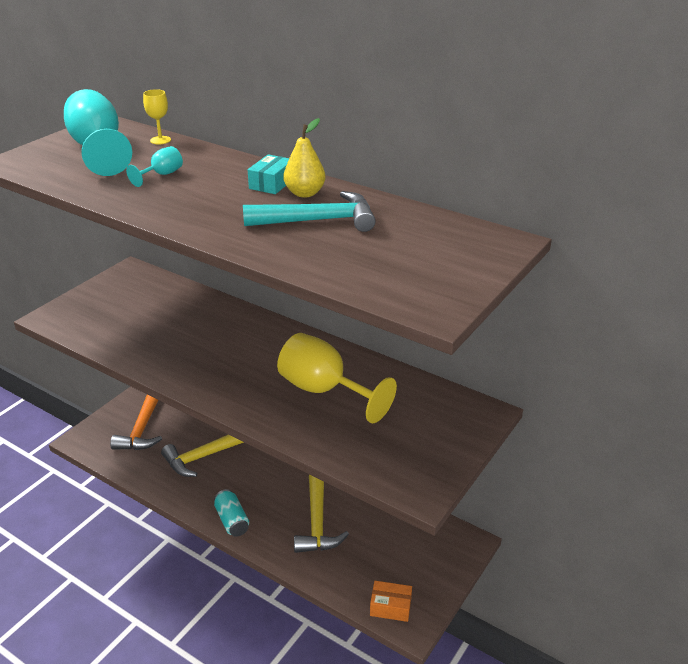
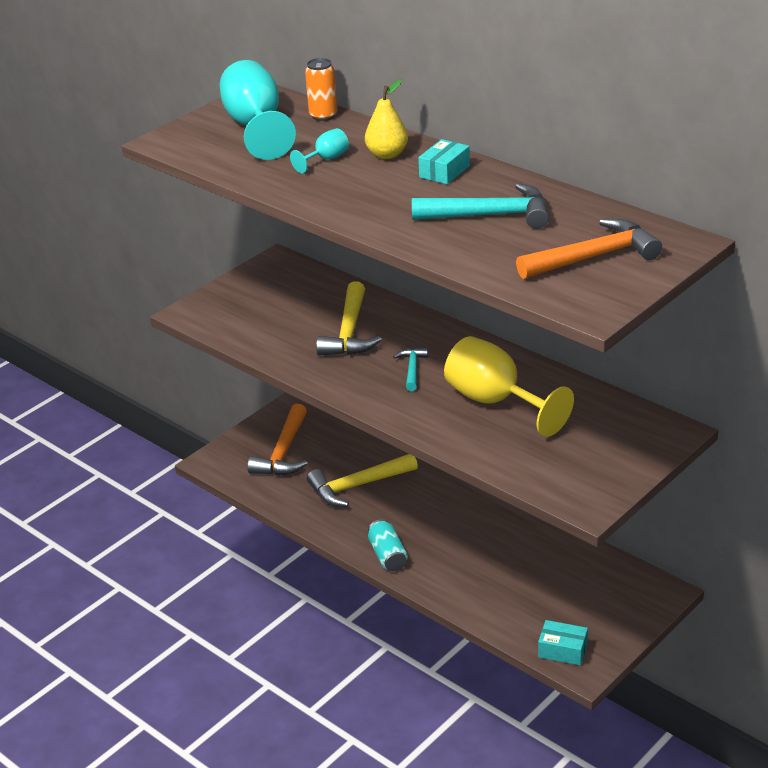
camera: 10 degrees right, 0 degrees up
(160, 140) = (323, 116): yellow goblet -> orange can
(248, 362) = (412, 369): none -> turquoise hammer
(304, 193) = (479, 184): yellow pear -> yellow pear (387, 155)
(317, 523) = (486, 563): yellow hammer -> yellow hammer (349, 332)
(390, 607) = (562, 650): orange box -> turquoise box
(424, 257) = (594, 257): none -> orange hammer

